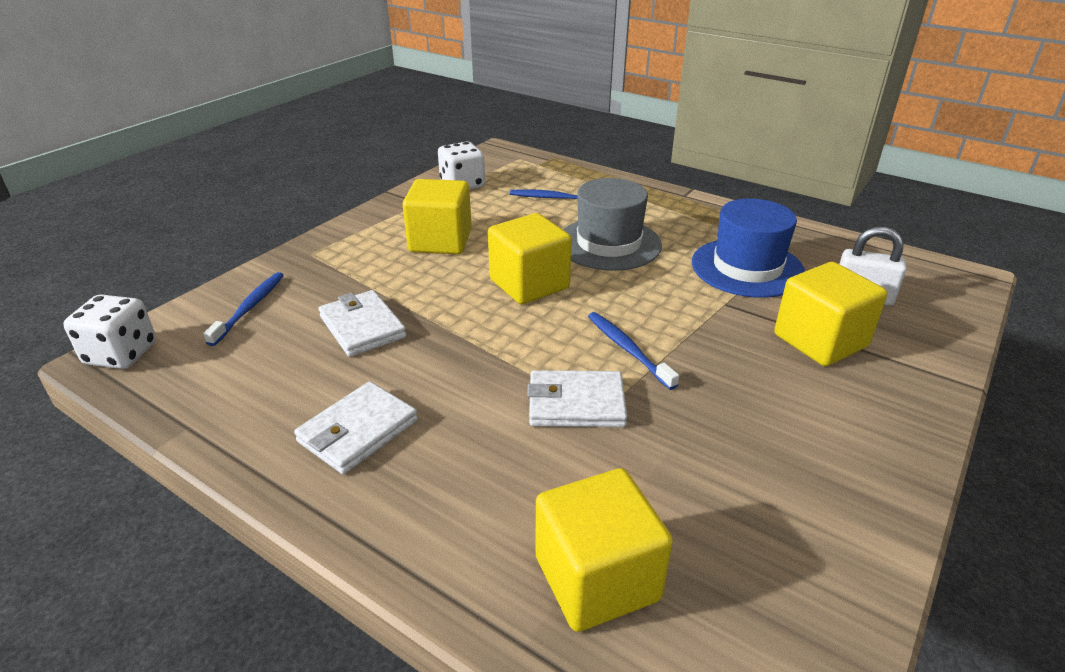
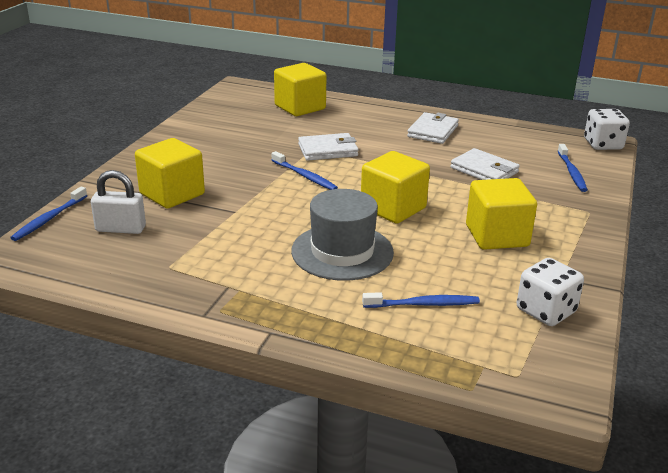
camera: 165 degrees right, 5 degrees down
(747, 268) = (212, 243): blue hat -> none
(966, 320) = (49, 219): none -> blue toothbrush

